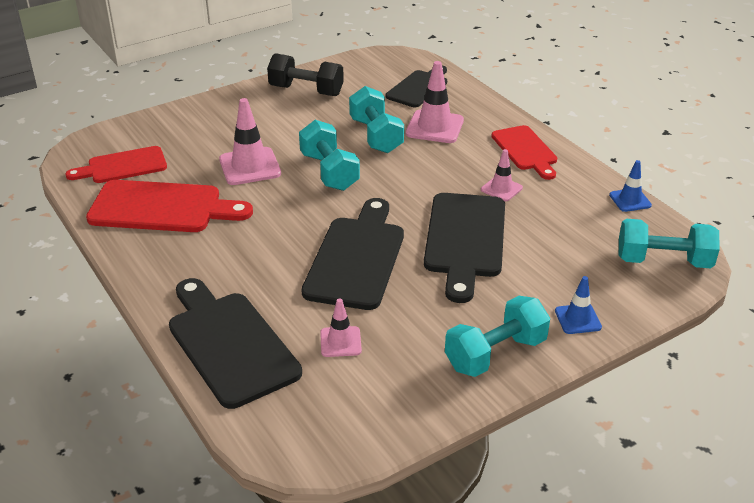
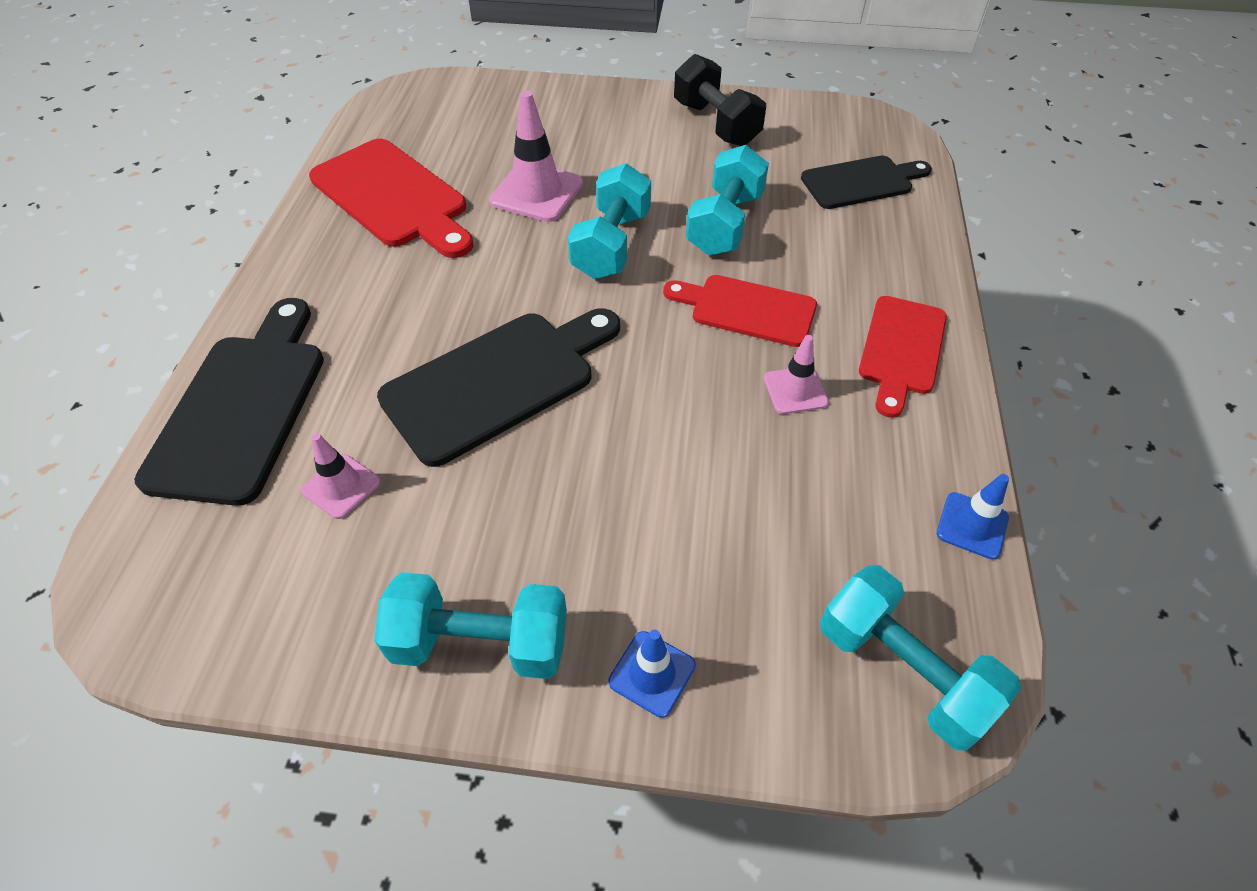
camera: 40 degrees right, 15 degrees up
(123, 166) = (421, 128): red cutting board -> red cutting board (747, 310)
(434, 127) = (814, 249): pink traffic cone -> none
(465, 240) = (654, 439): black cutting board -> none

